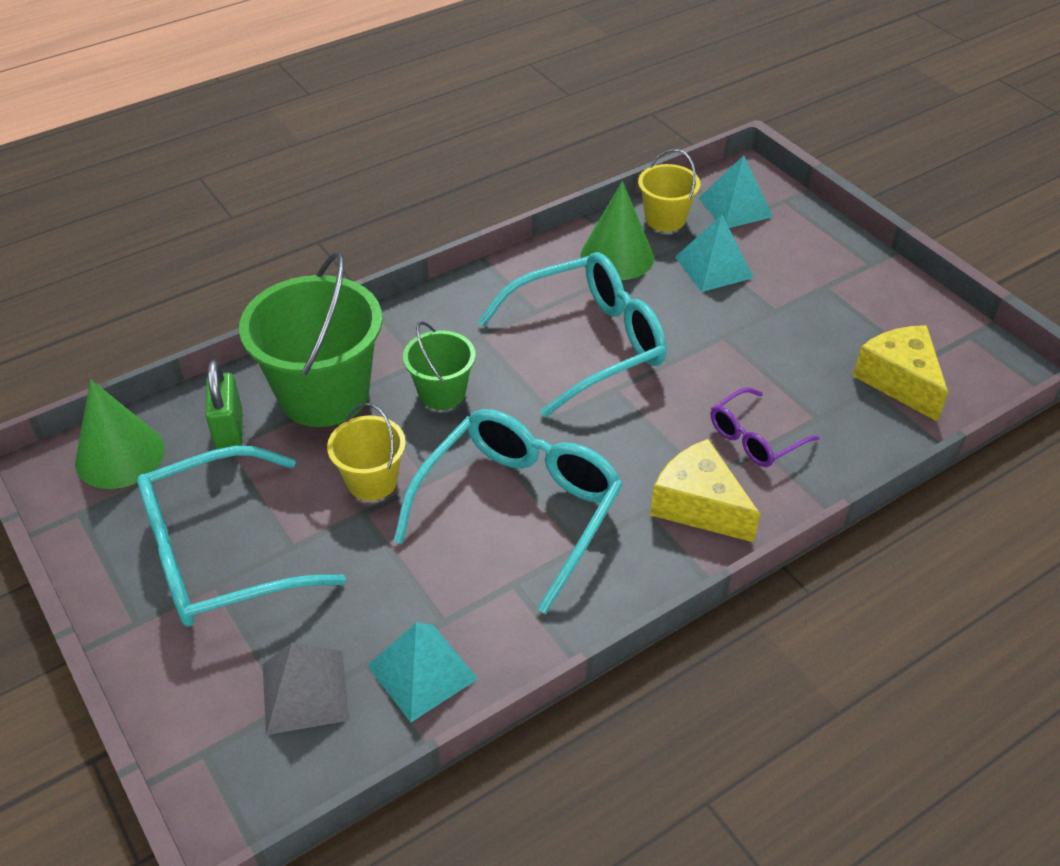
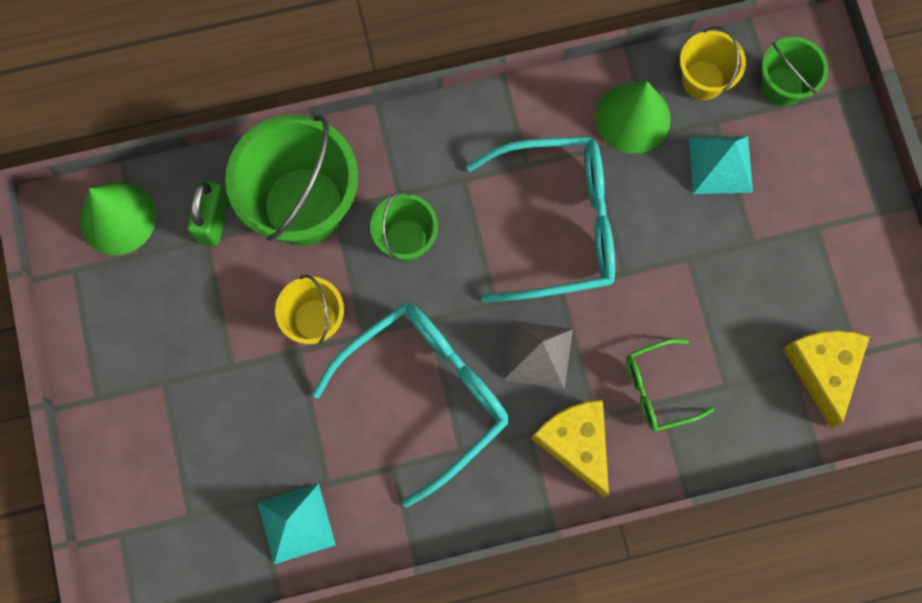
camera: 20 degrees right, 30 degrees up
(222, 554) = (175, 355): turquoise glasses -> none
(305, 692) = (205, 509): grey pyramid -> grey pyramid (537, 354)
(735, 207) = (782, 86): turquoise pyramid -> green bucket
(755, 437) = (658, 388): purple glasses -> green glasses

